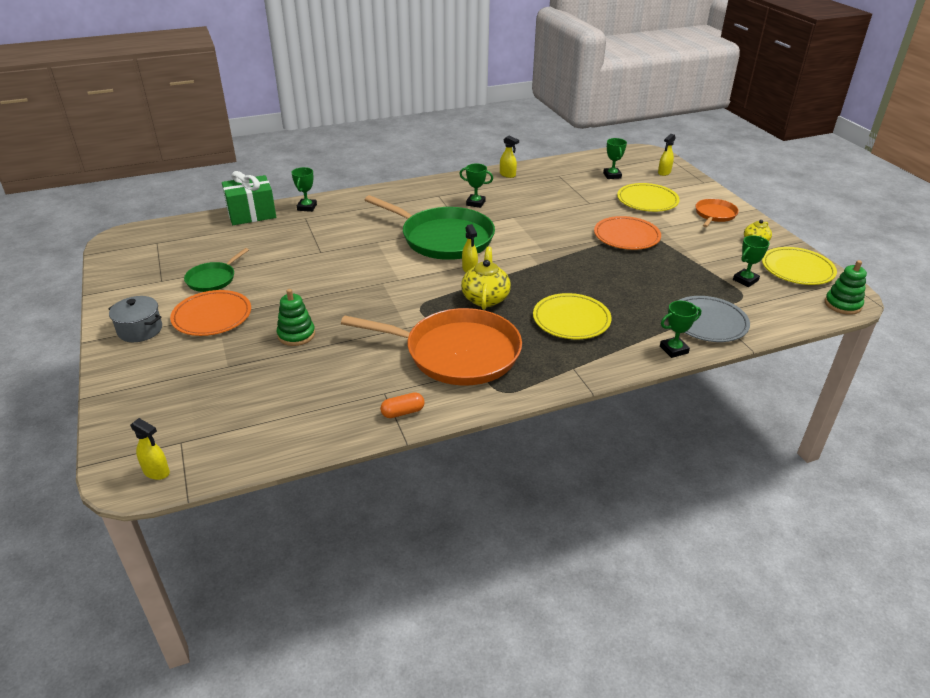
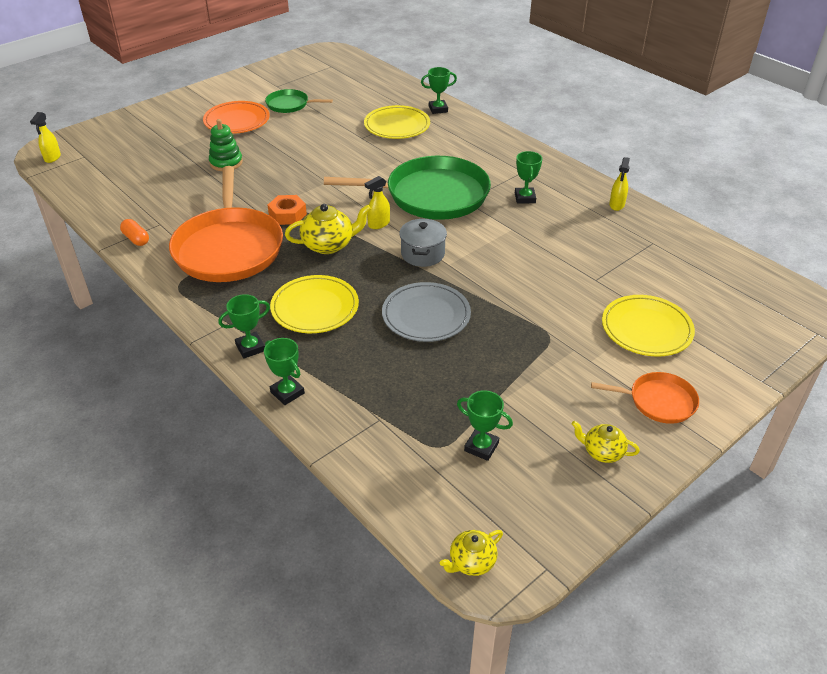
camera: 70 degrees right, 5 degrees up
(140, 330) = (207, 100): grey pot -> grey pot (422, 254)
(251, 214) = (405, 88): green gift -> none
(423, 312) = (287, 215): none -> orange nut
(443, 238) = (431, 195): green pan -> green pan turned 105 degrees counterclockwise
(612, 175) = (696, 287): green trophy -> green trophy (250, 347)
(626, 236) = (528, 323): orange plate -> none
(664, 173) = (755, 335): yellow spray bottle -> none
(708, 322) = (357, 417): grey plate -> grey plate (426, 315)
(797, 269) = (548, 505): yellow plate -> yellow plate (397, 126)
(842, 304) = (471, 562): green stacking toy -> yellow teapot

